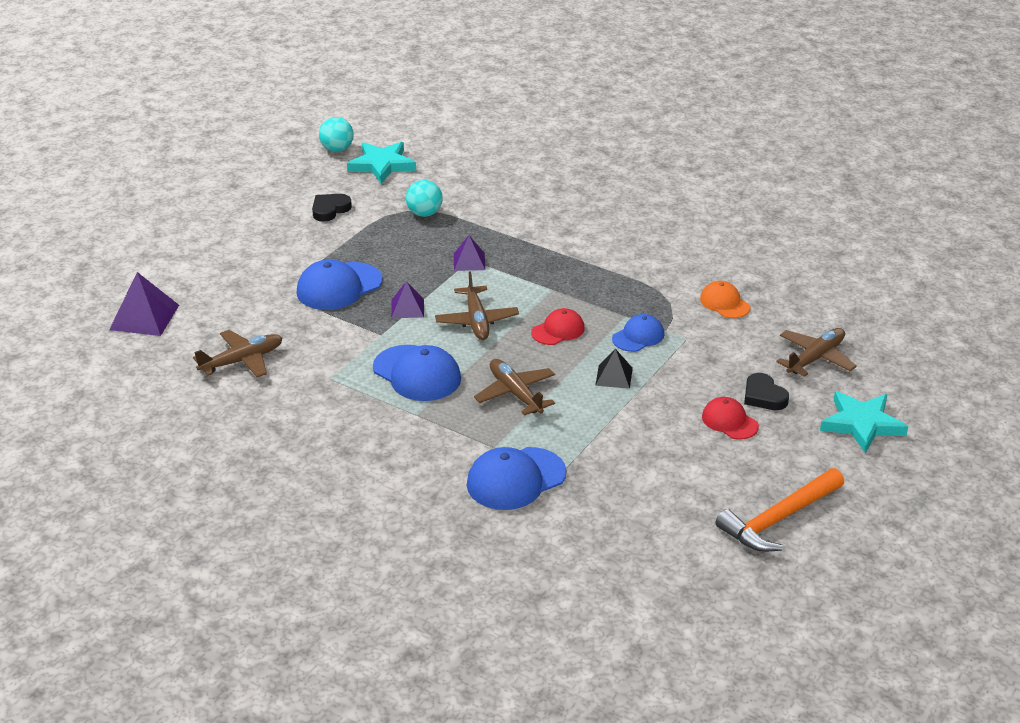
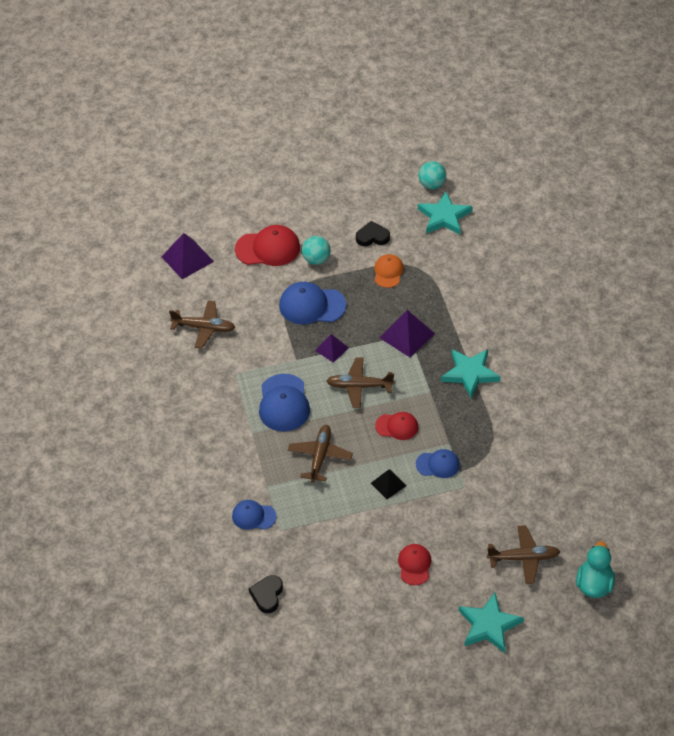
camera: 45 degrees right, 15 degrees up
(228, 267) = (268, 248): none -> red cap
(424, 213) = (424, 277): turquoise ball -> turquoise ball (316, 259)
(469, 261) = (407, 335): purple pyramid -> purple pyramid, size x1.64
(476, 321) = (359, 386): brown plane -> brown plane turned 60 degrees clockwise
(515, 479) = (253, 516): blue cap -> blue cap, size x0.61
(570, 258) = (470, 374): none -> turquoise star
(724, 303) = (522, 476): orange cap -> orange cap (388, 272)
(763, 396) = (457, 562): black heart -> black heart (267, 595)
(778, 519) = (358, 650): orange hammer -> none
(900, 341) = (594, 584): none -> turquoise duck

